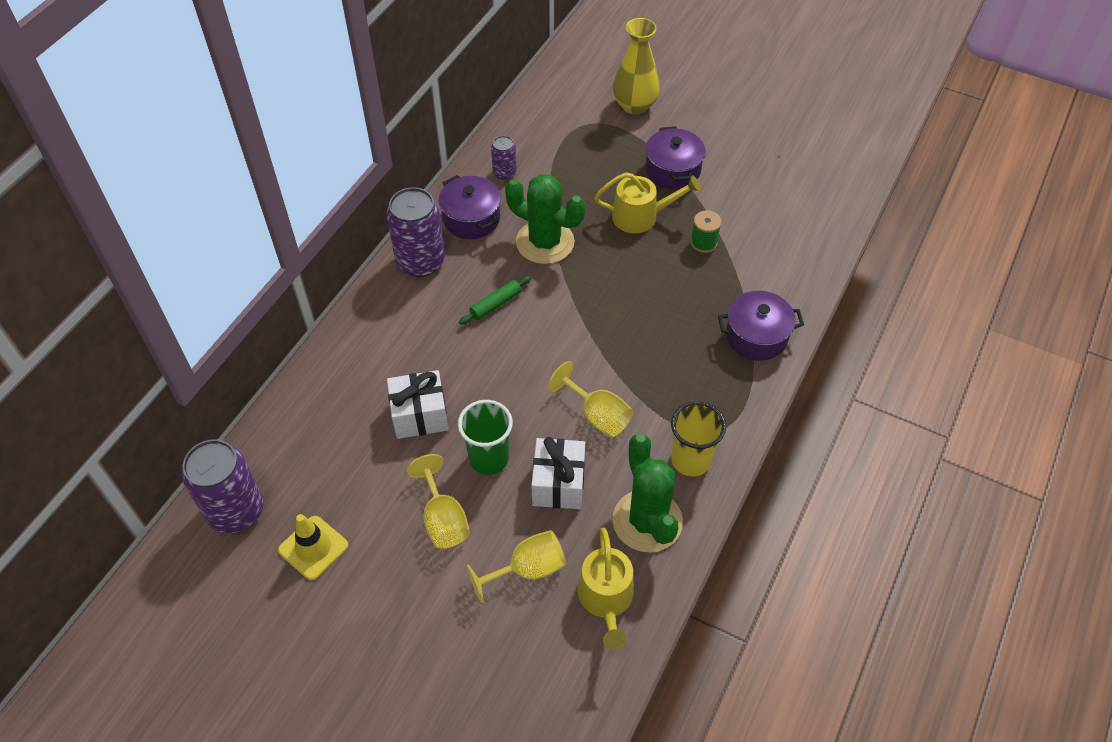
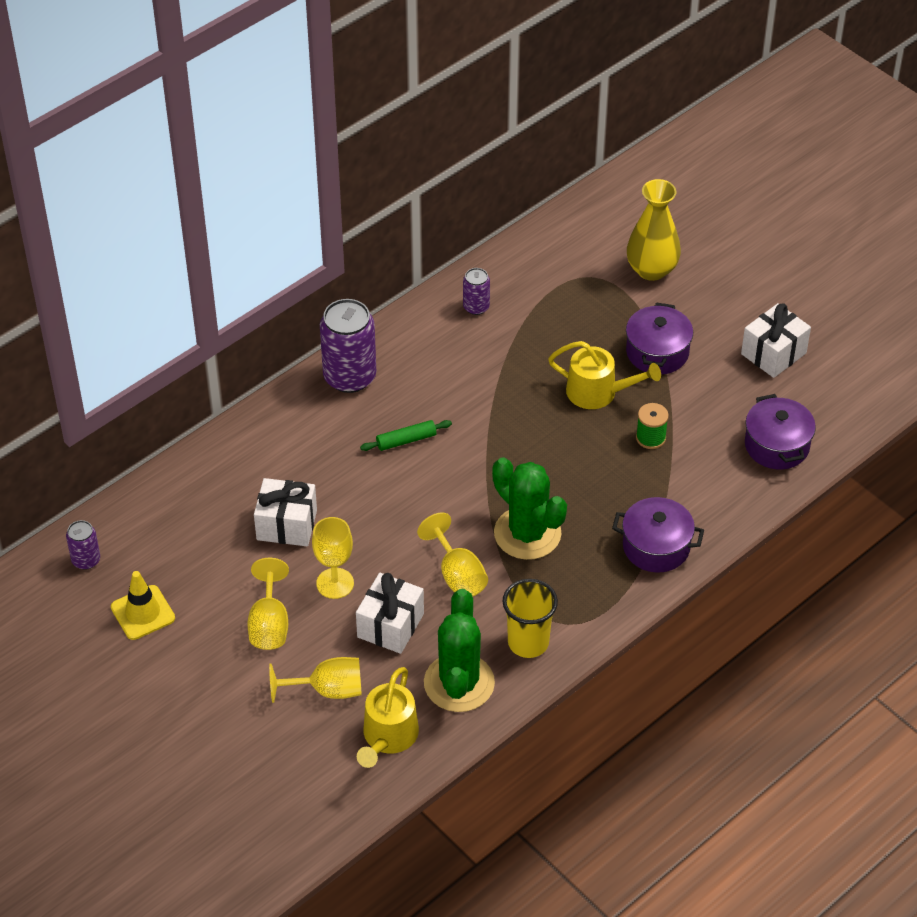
camera: 20 degrees right, 5 degrees down
(236, 510) = (86, 560): purple can -> purple can, size x0.51
(471, 219) = (420, 347): purple pot -> purple pot (777, 445)
(489, 458) = (335, 583): green cup -> yellow goblet
(545, 242) = (484, 392): green cactus -> green cactus (527, 533)
(765, 146) = (773, 353): none -> white gift

